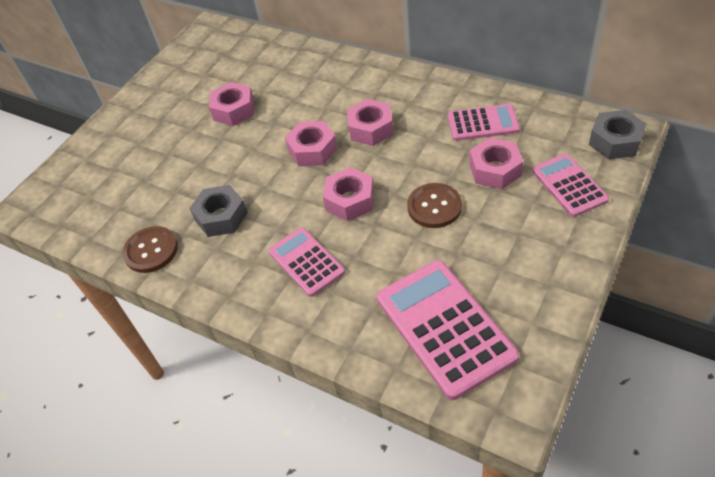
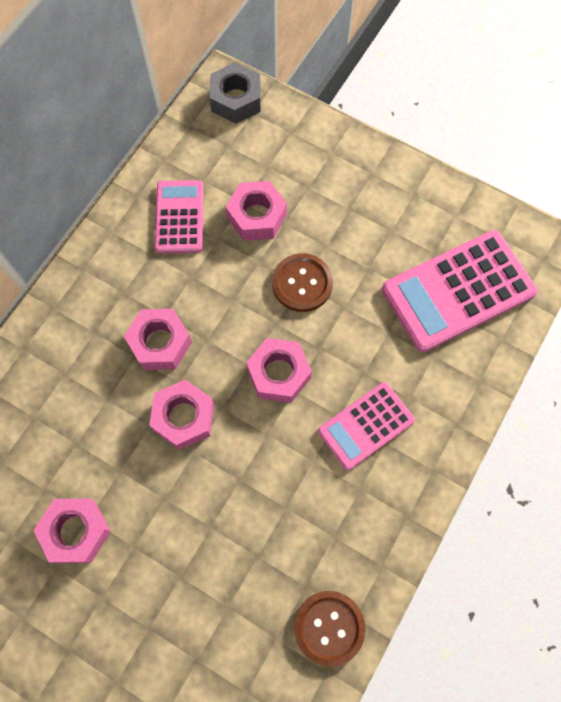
camera: 95 degrees left, 20 degrees up
(221, 217) = (283, 535): grey nut -> none
(569, 185) = (291, 153): pink calculator -> none

